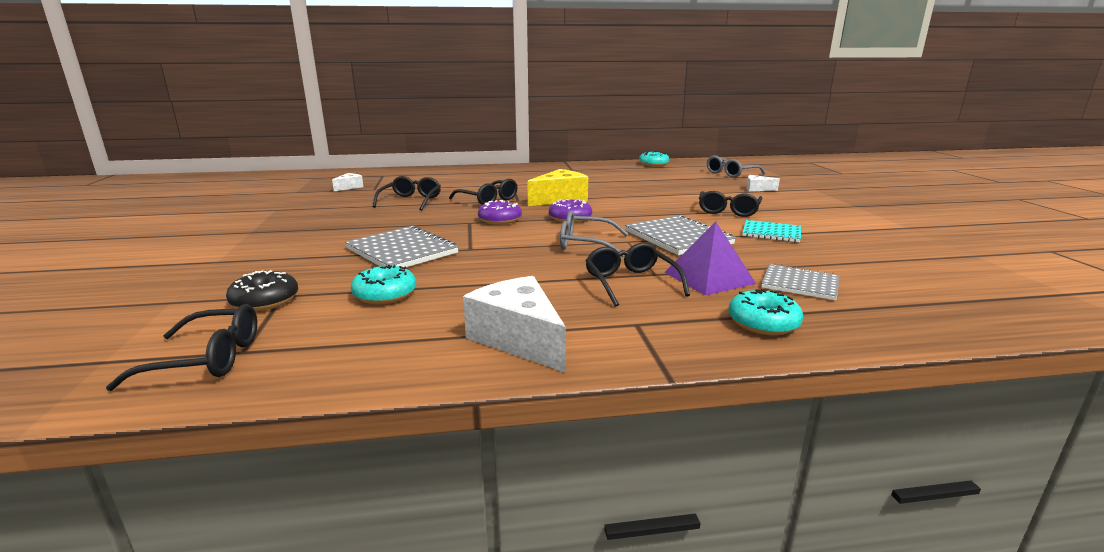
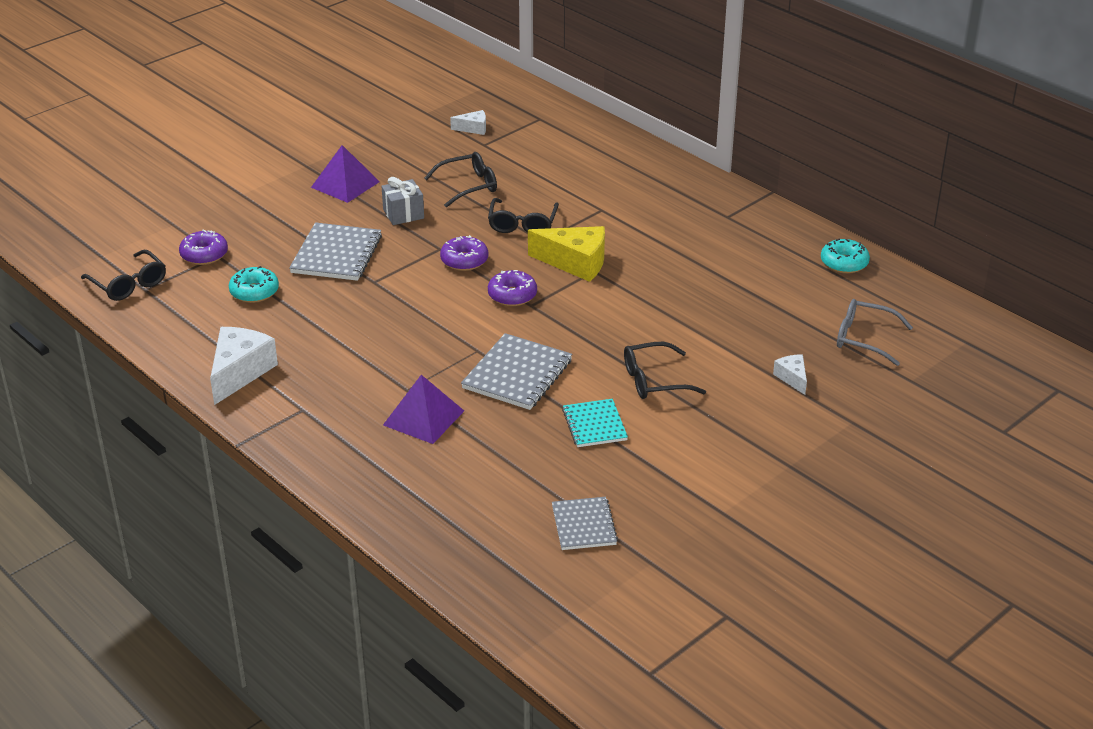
camera: 55 degrees right, 15 degrees up
(265, 301) = (204, 255): black donut -> purple donut
(313, 227) = (345, 184): none -> purple pyramid
(399, 221) = (403, 214): none -> grey gift
(585, 244) = (445, 331): grey glasses -> none
(631, 283) = (375, 384): black glasses -> none
(763, 323) = (352, 462): turquoise donut -> none
(800, 284) = (453, 466): grey notebook -> grey notebook (584, 525)

